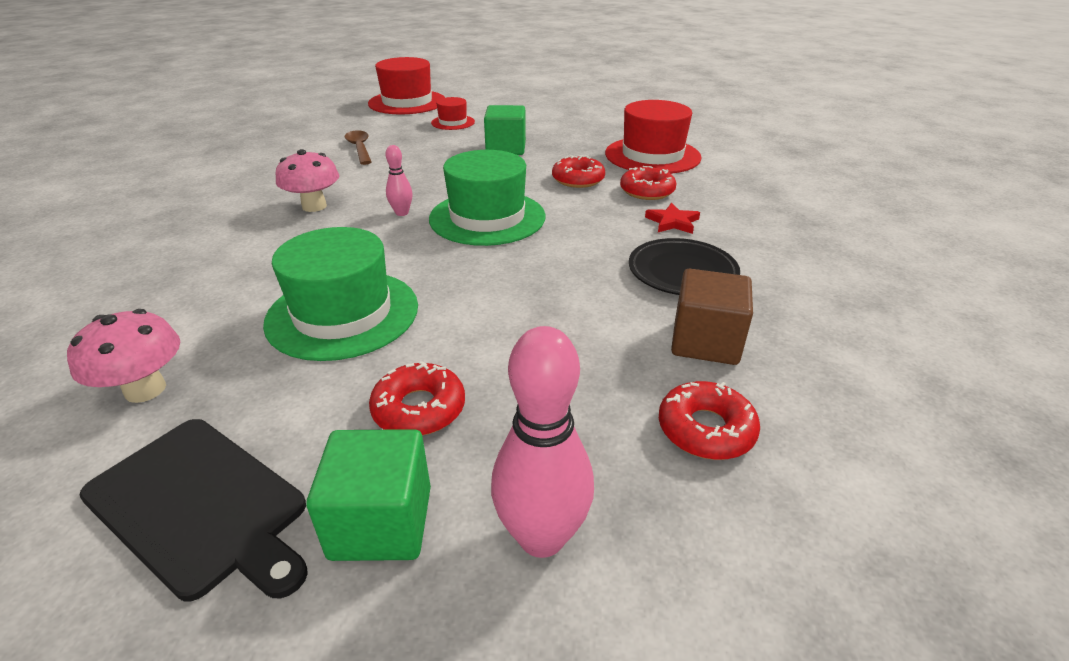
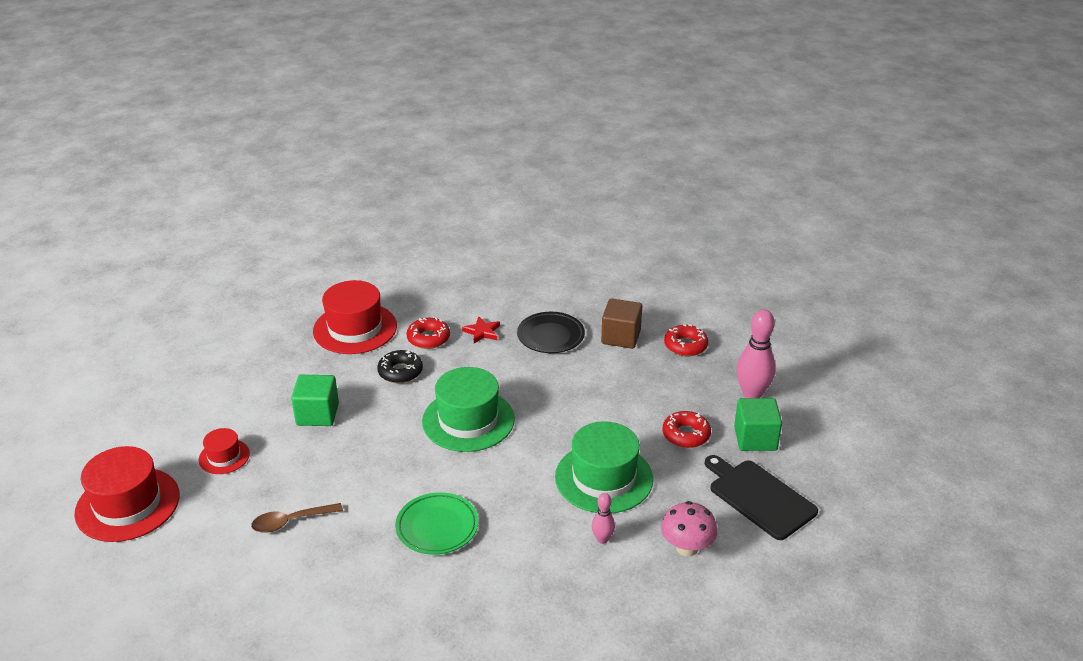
camera: 90 degrees left, 0 degrees up
(200, 505) = (759, 497): black cutting board -> black cutting board turned 75 degrees counterclockwise
(314, 206) = (437, 527): pink mushroom -> green plate
(402, 213) = (456, 469): pink bowling pin -> pink bowling pin (602, 539)
(578, 179) = (400, 372): red donut -> black donut

